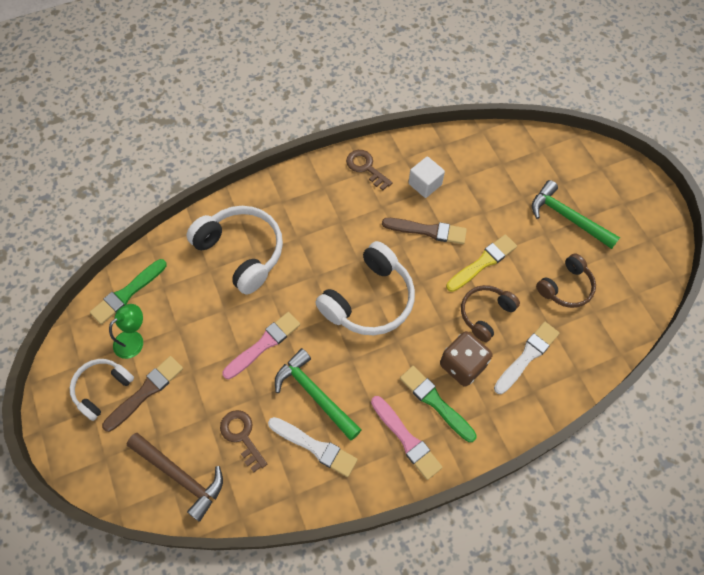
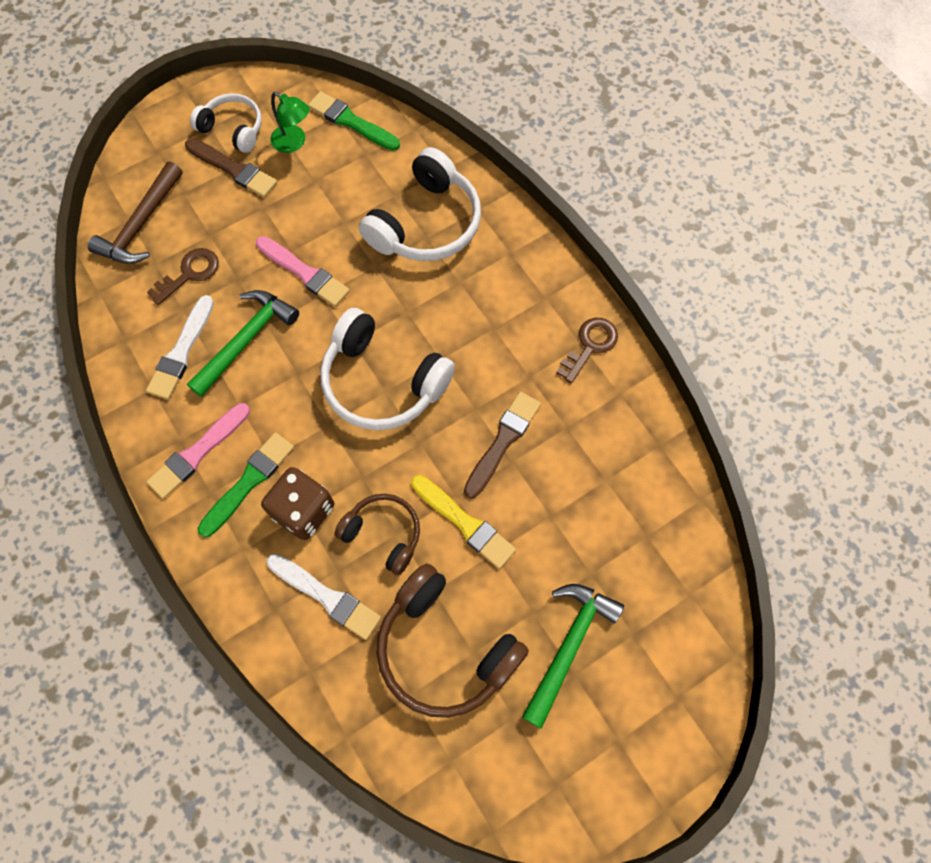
camera: 80 degrees right, 5 degrees up
(425, 184) = (580, 428): white cube -> none
(427, 230) = (502, 441): brown brush -> brown brush turned 150 degrees counterclockwise
(566, 287) = (444, 648): brown headphones -> brown headphones, size x1.67

